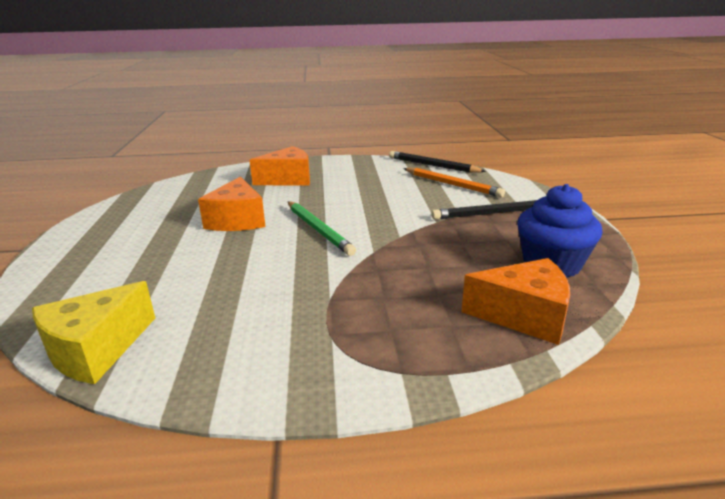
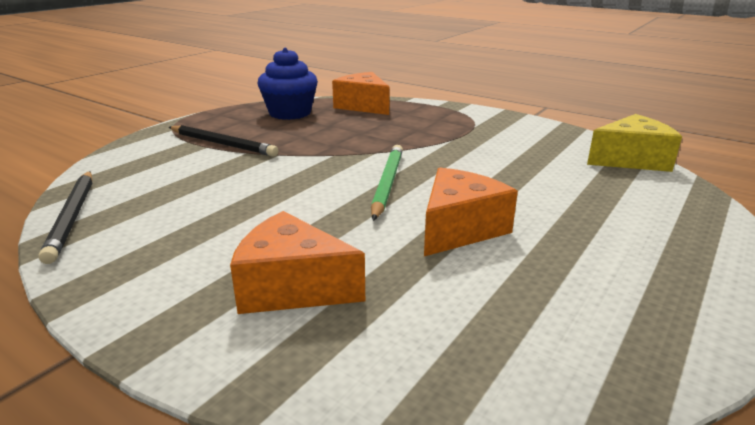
camera: 140 degrees left, 0 degrees up
(452, 185) = (155, 180): orange pencil -> none

